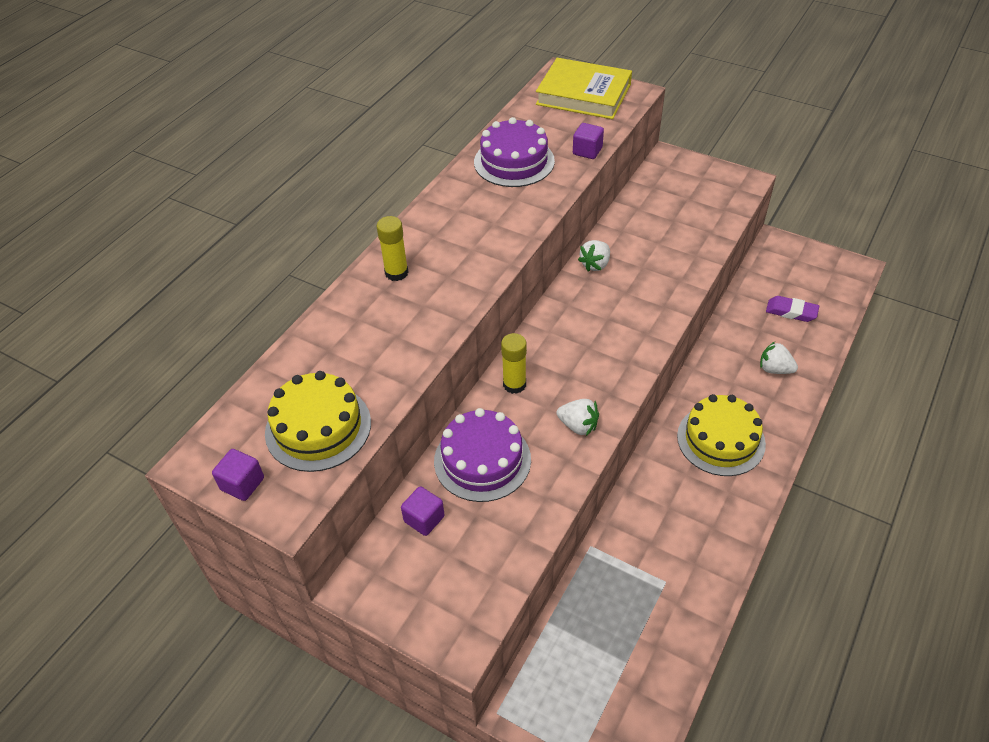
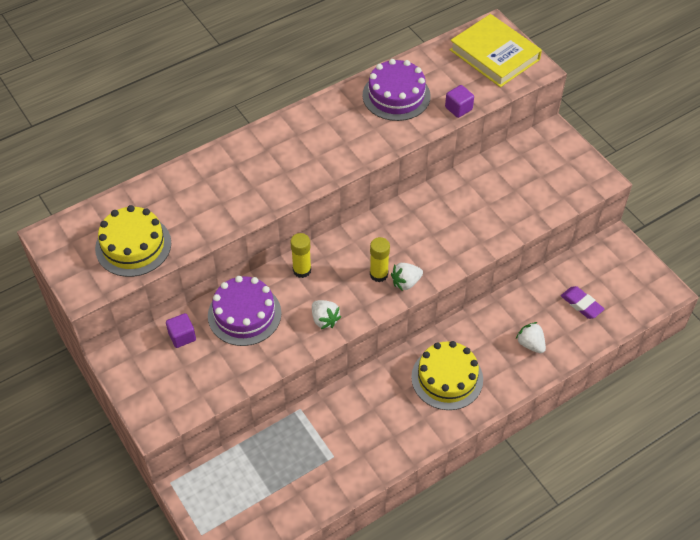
camera: 25 degrees right, 5 degrees up
(242, 484) = (68, 262): purple cube -> none
(396, 273) = (251, 154): yellow glue stick -> yellow glue stick (379, 274)
(595, 264) = (425, 202): white strawberry -> white strawberry (406, 282)

